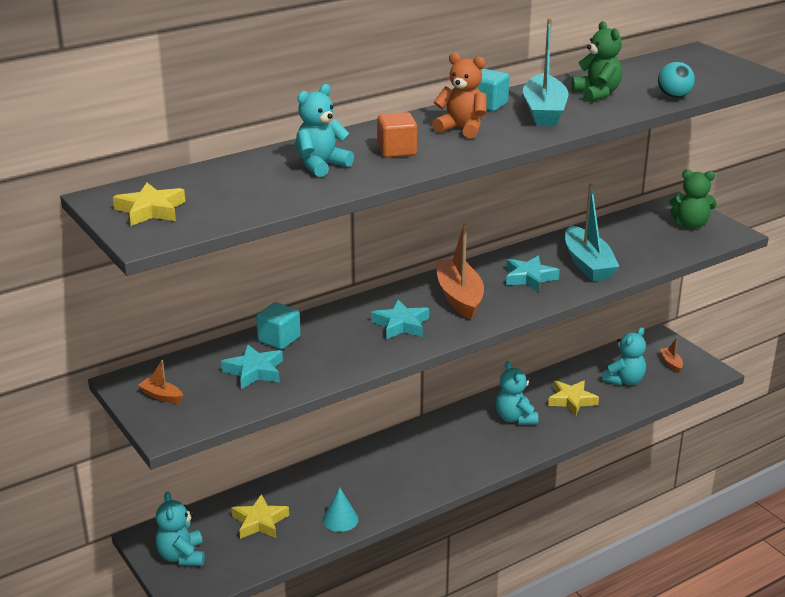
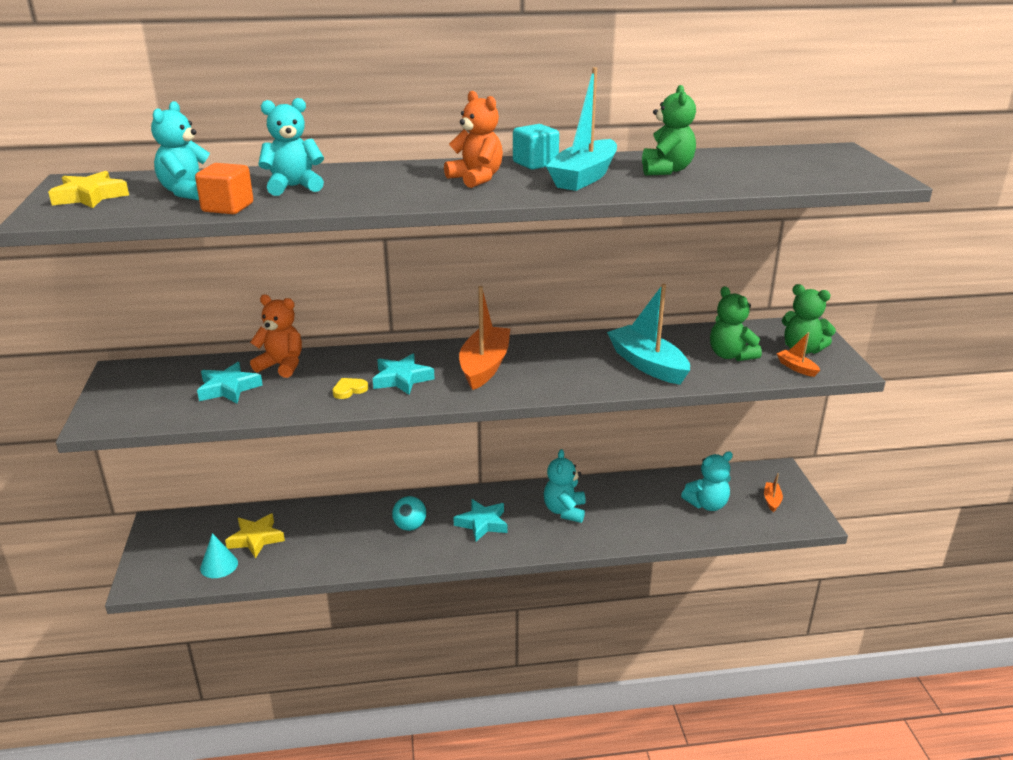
camera: 25 degrees right, 0 degrees up
(161, 396) = (131, 390): orange boat -> orange boat (796, 368)
(182, 556) = (168, 549): turquoise teddy bear -> turquoise teddy bear (189, 192)
(279, 339) = (282, 366): turquoise cube -> orange teddy bear
(340, 519) = (323, 559): turquoise cone -> turquoise cone (219, 565)
(366, 345) = (349, 390): none -> yellow heart
(397, 151) = (383, 186): orange cube -> orange cube (228, 207)
(529, 278) = (573, 364): turquoise star -> turquoise star (482, 523)
(572, 400) = (635, 509): yellow star -> none
(588, 264) = (647, 364): turquoise boat -> turquoise boat turned 135 degrees clockwise
(643, 241) = (730, 355): none -> green teddy bear
(674, 97) = (751, 185): turquoise ball -> turquoise ball (410, 526)

